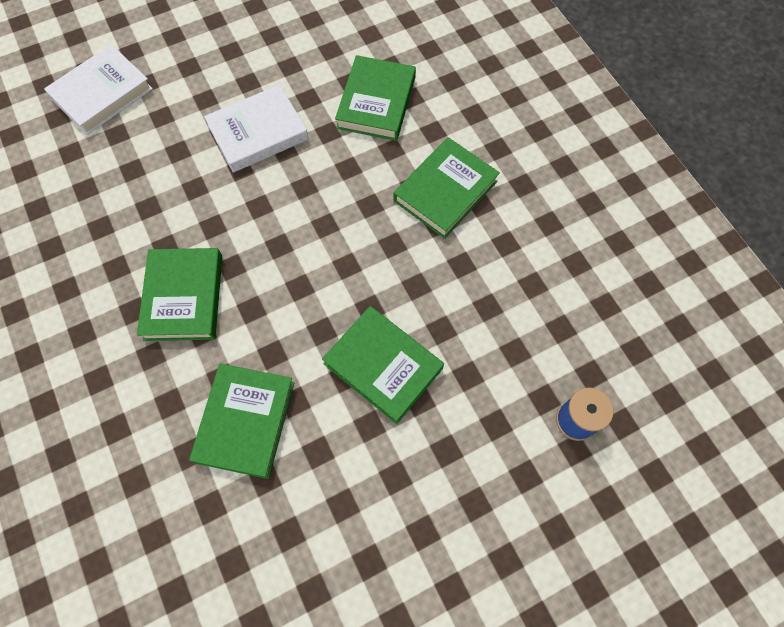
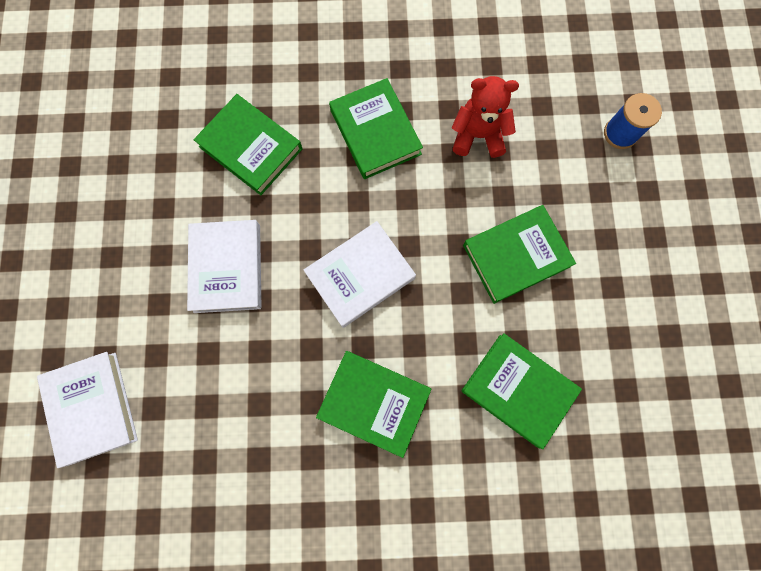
camera: 65 degrees left, 10 degrees up
(298, 237) = (360, 276): none -> white book
(492, 280) = (478, 135): none -> red teddy bear

